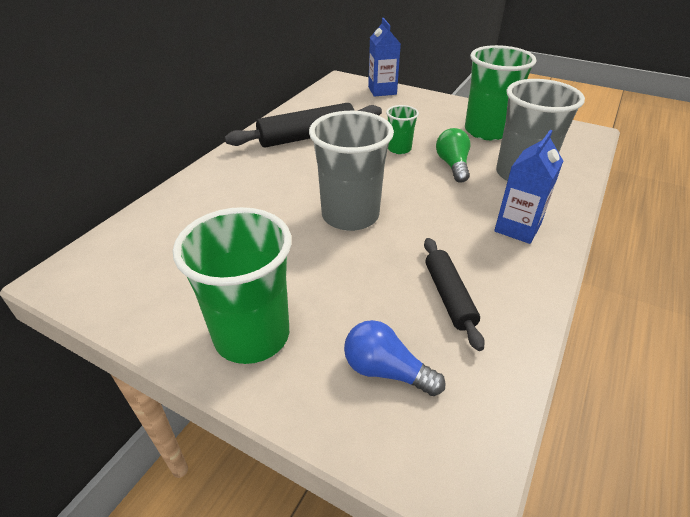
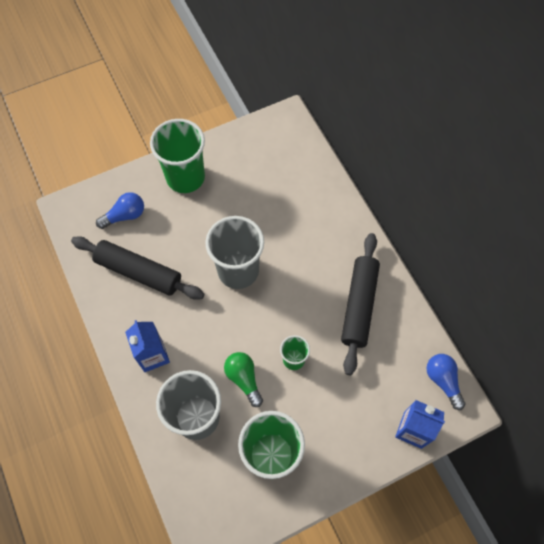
camera: 125 degrees right, 25 degrees up
(330, 90) = (443, 381): none -> blue light bulb
(449, 296) = (139, 272): black rolling pin -> black rolling pin, size x1.63
(452, 165) = (244, 379): green light bulb -> green light bulb turned 150 degrees counterclockwise

